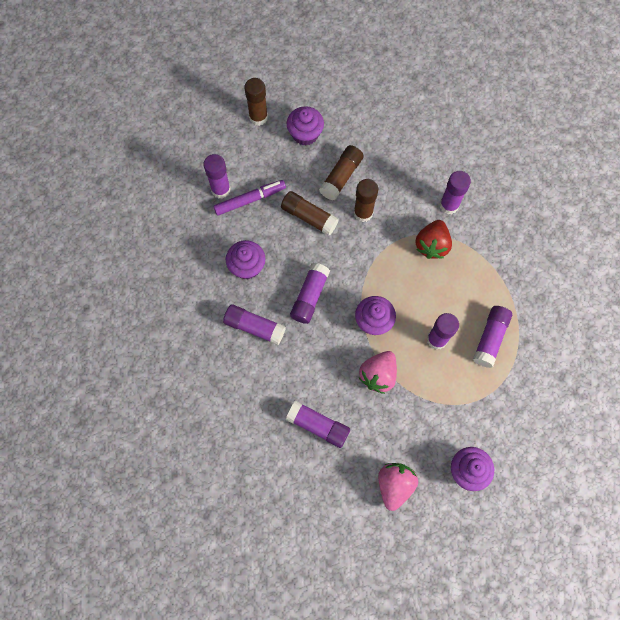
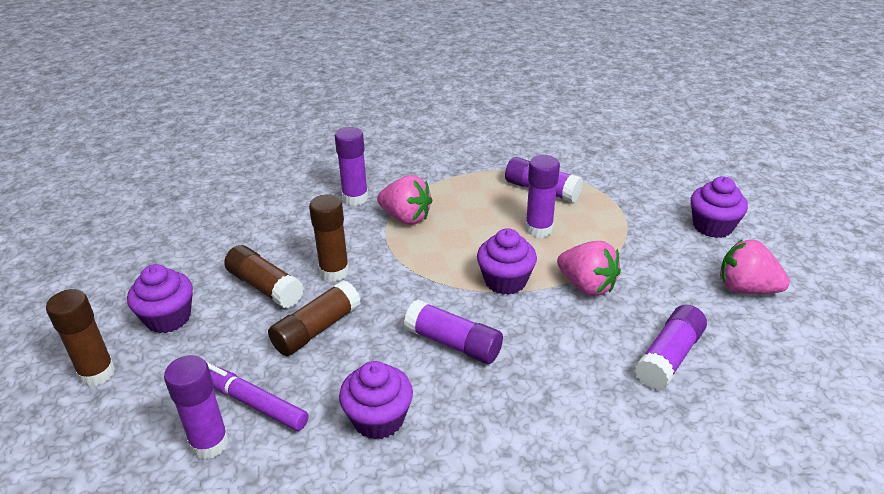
camera: 80 degrees left, 35 degrees down
(250, 200) = (251, 401): purple marker -> purple marker turned 45 degrees counterclockwise
(254, 327) = (495, 420): purple glue stick -> none
(432, 245) = (406, 217): red strawberry -> pink strawberry

